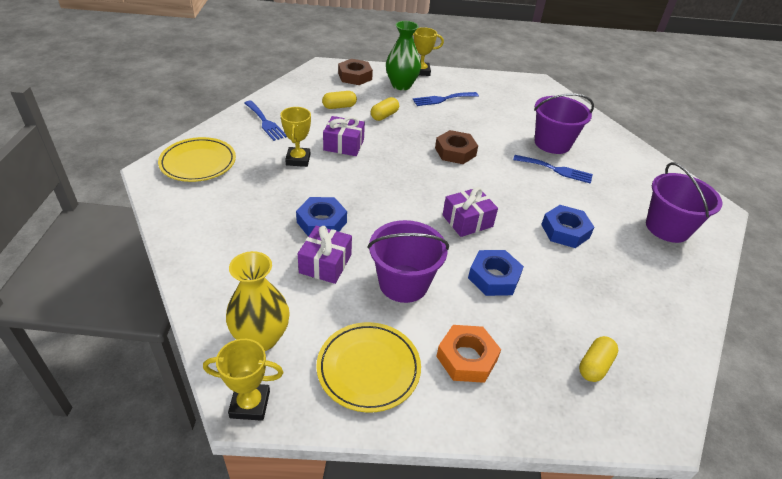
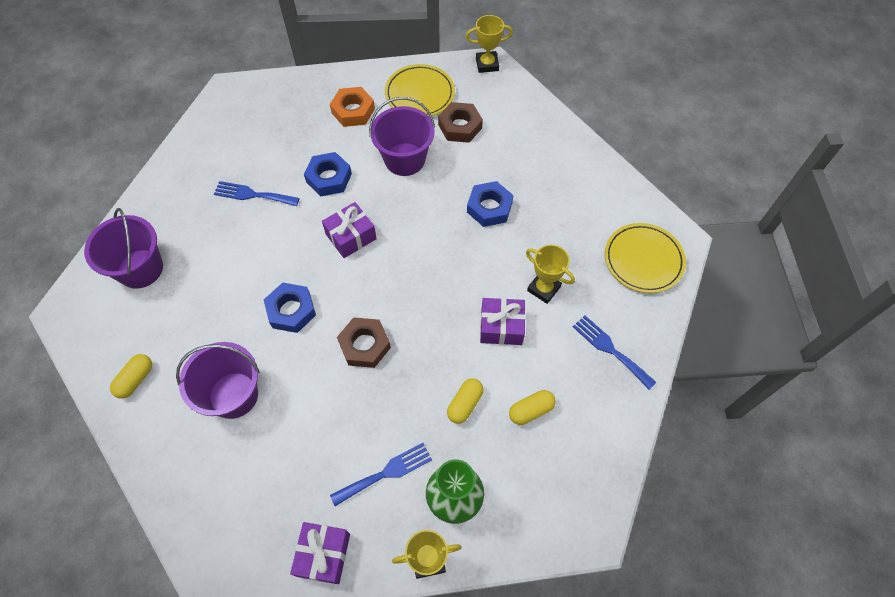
camera: 175 degrees right, 20 degrees up
(261, 338) = (497, 101): yellow vase -> none
(298, 159) = (543, 288): yellow trophy -> yellow trophy turned 45 degrees counterclockwise
(325, 263) = (472, 166): purple gift -> purple gift (323, 554)
(355, 76) = (533, 508): brown nut -> brown nut (460, 126)
(556, 170) = (241, 339): blue fork -> blue fork (252, 194)
(565, 231) = (253, 243): blue nut -> blue nut (291, 310)
(594, 366) = (261, 120): yellow capsule -> yellow capsule (135, 379)

